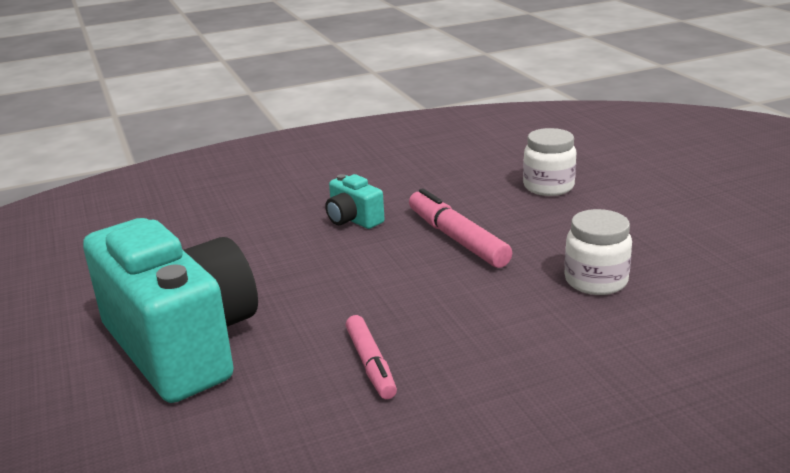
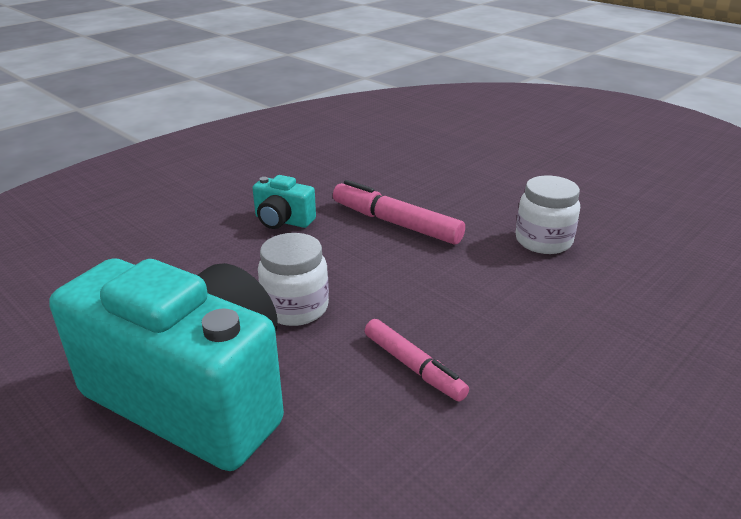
camera: 25 degrees left, 5 degrees up
(548, 187) = (436, 163): white jar -> white jar (295, 308)

